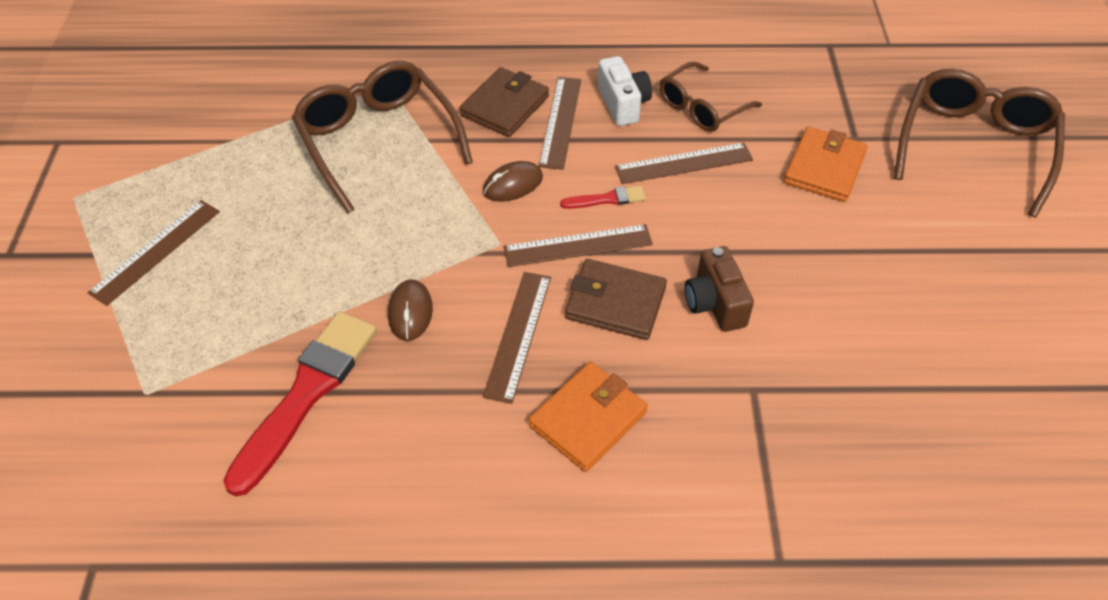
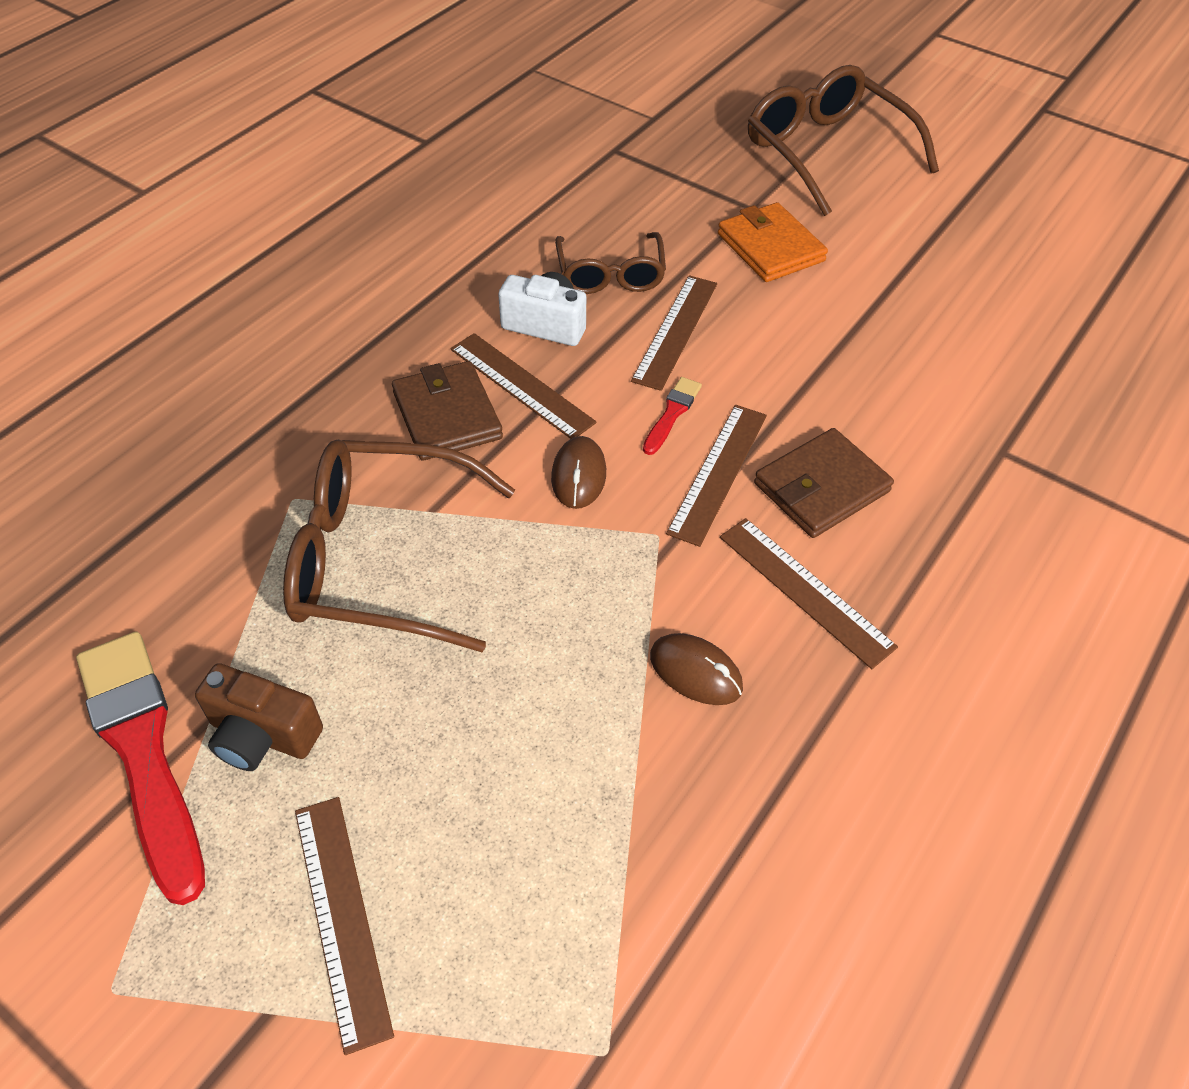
camera: 55 degrees left, 0 degrees up
(306, 394) = (746, 846): red brush -> red brush (143, 751)
(588, 419) = (959, 594): orange wallet -> none
(714, 303) = (879, 416): brown camera -> brown camera (262, 735)

